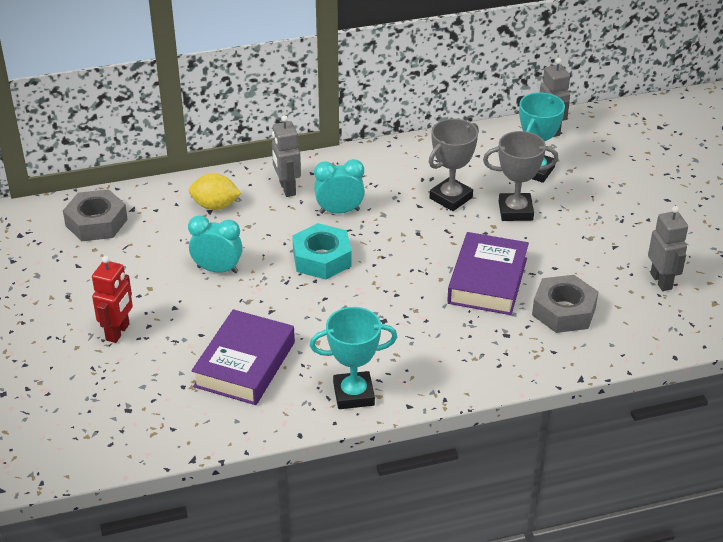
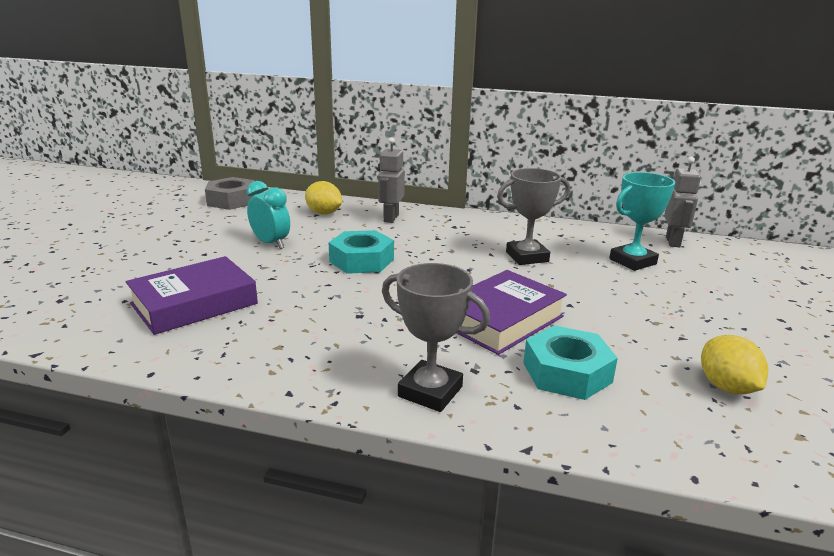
camera: 30 degrees right, 15 degrees down
(118, 332) = (142, 254): red robot -> none
(339, 211) = (415, 239): turquoise clock -> none
(353, 394) = (249, 360): turquoise trophy -> none
(515, 211) = (585, 281): grey trophy -> grey trophy (430, 391)
(564, 311) = (566, 372): grey nut -> turquoise nut
(661, 281) = (726, 387): grey robot -> yellow lemon

